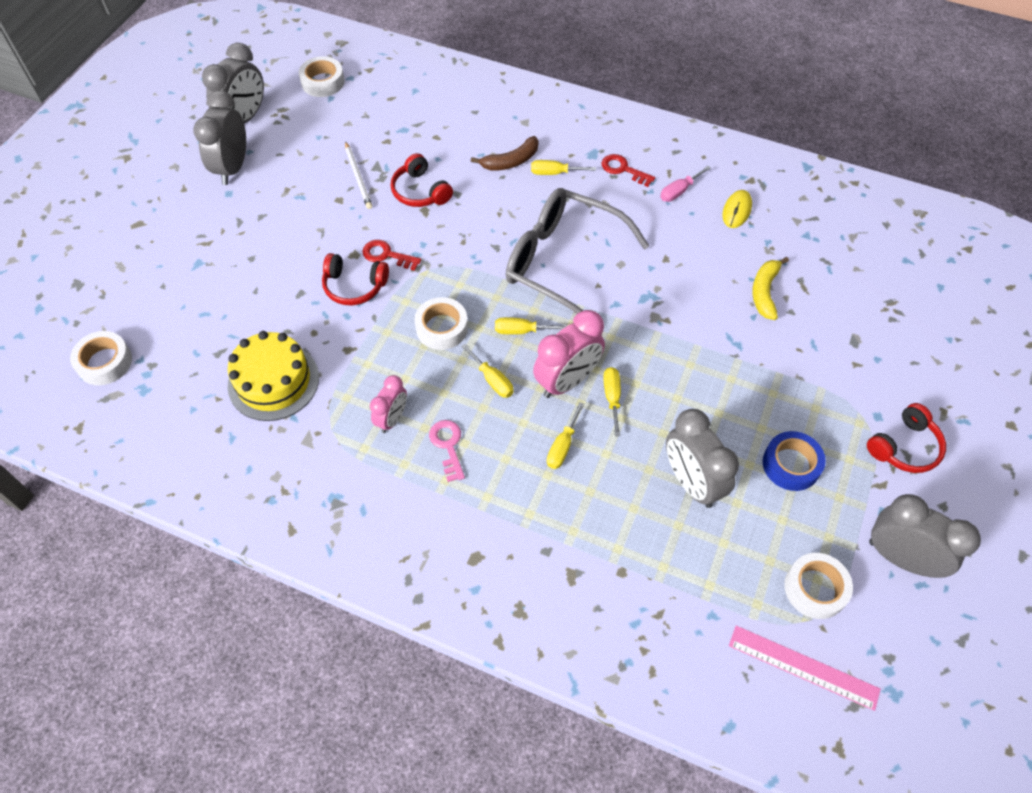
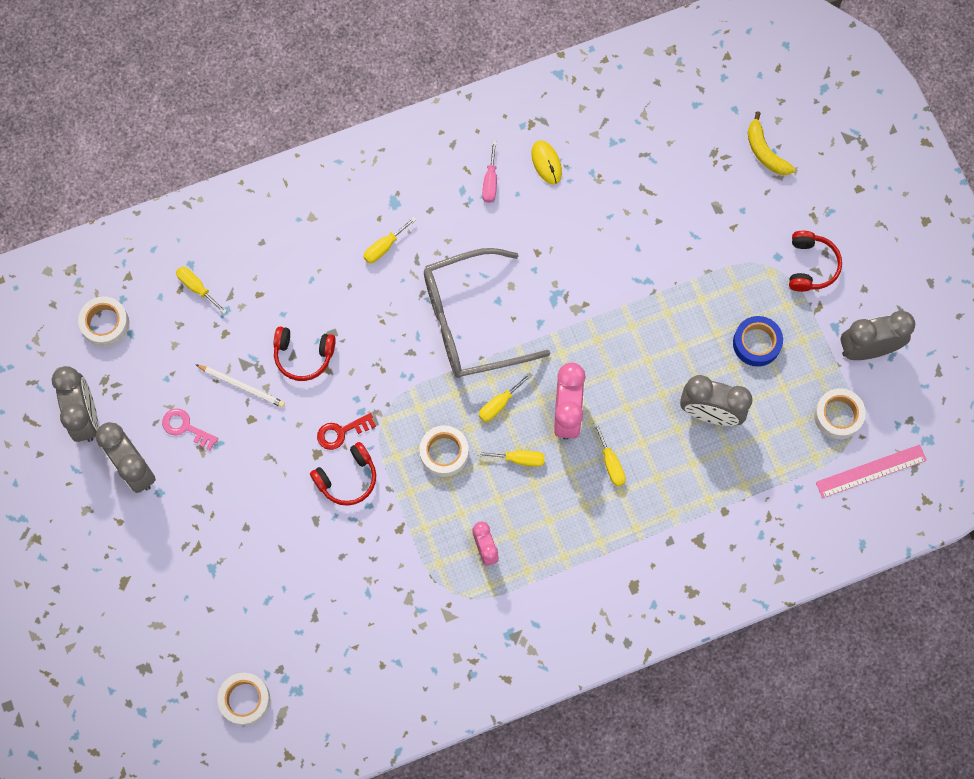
camera: 45 degrees left, 15 degrees up
(273, 381) = (377, 599): yellow cake -> none
(448, 446) = (541, 532): pink key -> pink key (186, 427)
(511, 161) = (341, 265): brown banana -> none
(612, 398) = (607, 398): yellow screwdriver -> yellow screwdriver (197, 288)
(623, 169) = (431, 197): red key -> none
(764, 292) = (627, 220): yellow banana -> yellow banana (765, 152)

